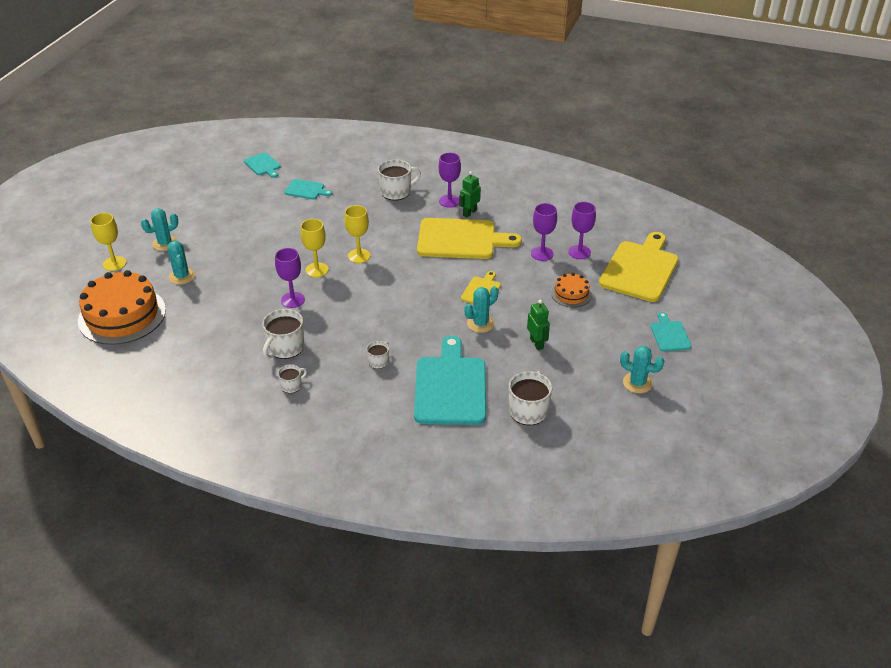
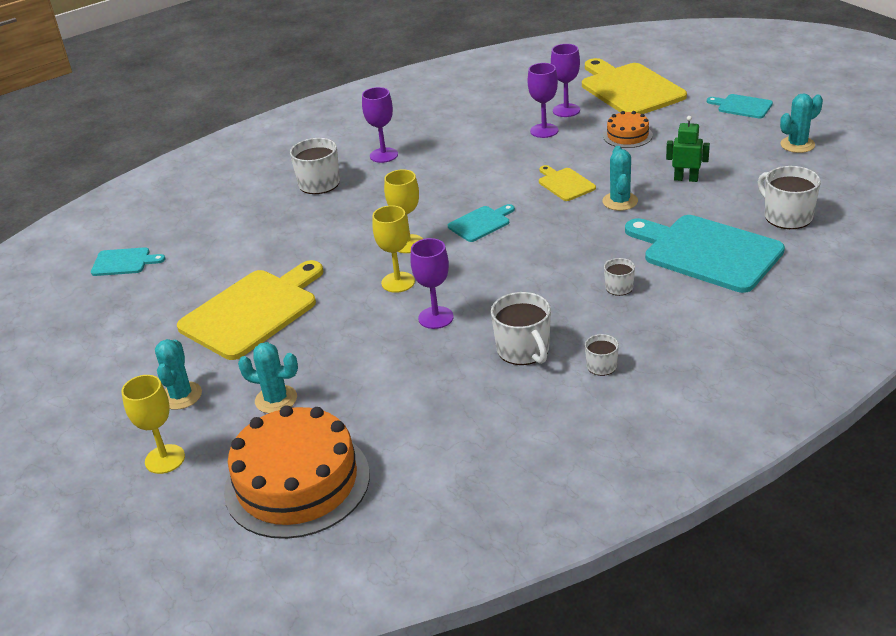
camera: 50 degrees left, 5 degrees down
(306, 190) = (226, 244): turquoise cutting board -> turquoise cutting board (481, 223)
(461, 239) = (461, 169): yellow cutting board -> yellow cutting board (252, 311)
(469, 213) = (421, 149): green robot -> none

